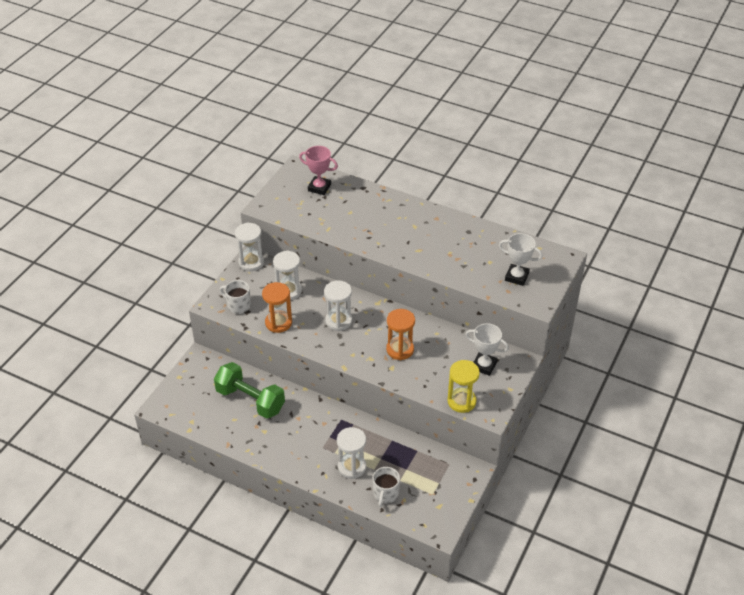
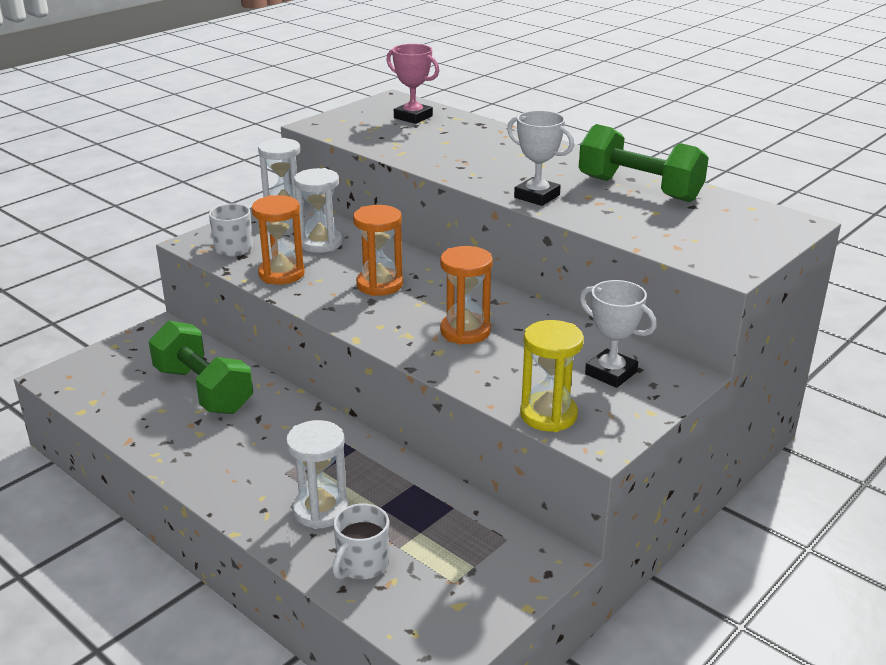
camera: 15 degrees right, 15 degrees down
(338, 321) = (379, 285): white hourglass -> orange hourglass
(476, 241) = (639, 189): none -> green dumbbell
(516, 277) = (699, 233): white trophy -> white trophy (537, 196)

